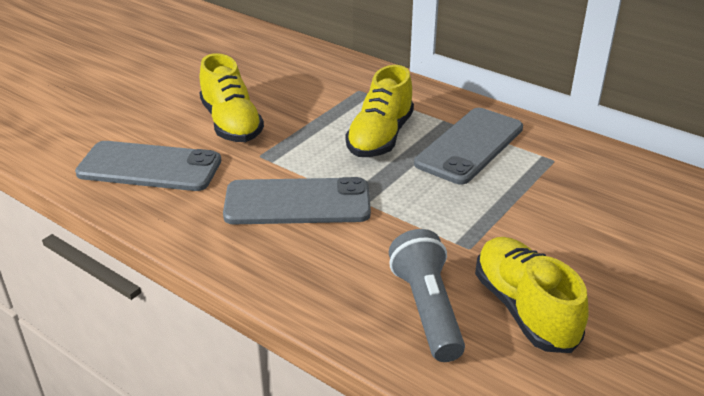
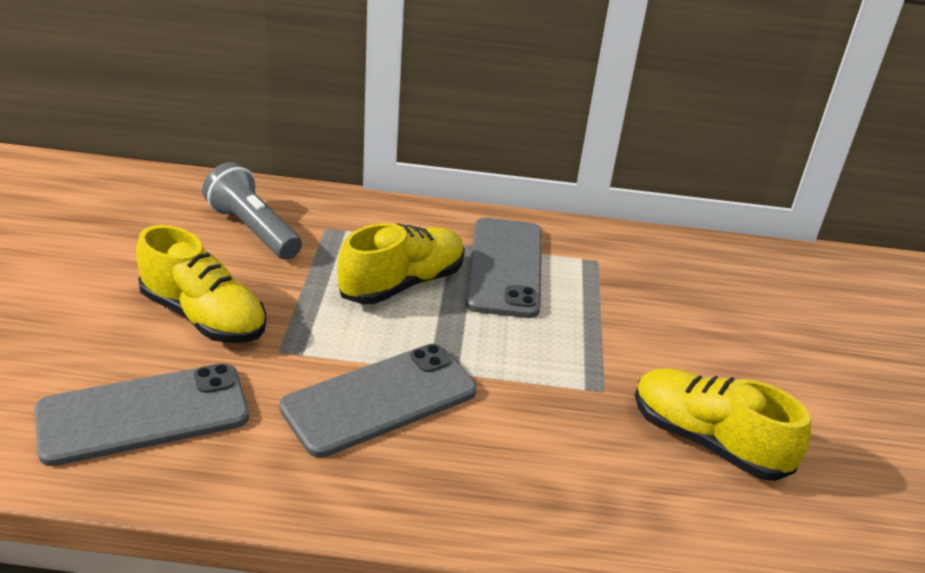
camera: 35 degrees left, 0 degrees up
(380, 137) = (402, 284): yellow shoe -> yellow shoe turned 120 degrees counterclockwise
(427, 309) = (623, 479): grey flashlight -> grey flashlight (253, 230)

